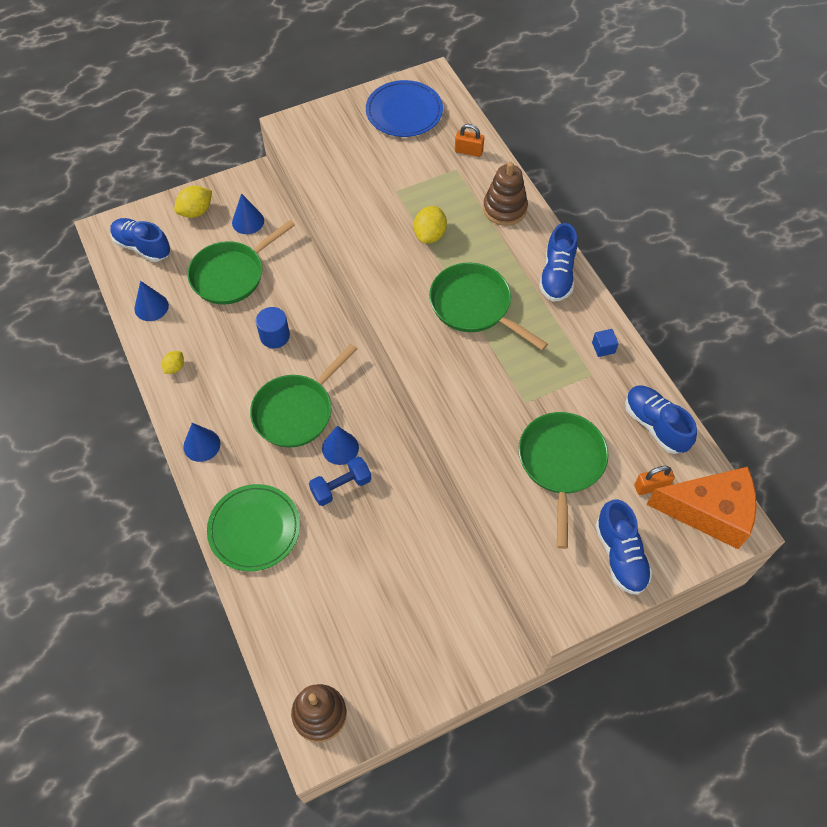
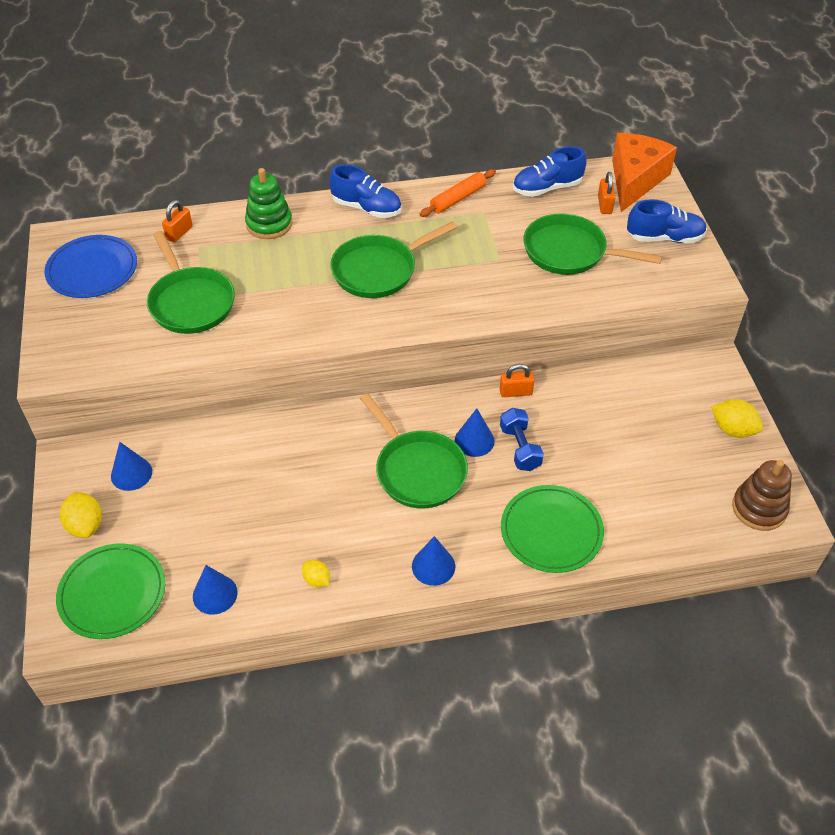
camera: 75 degrees left, 10 degrees down
(142, 247) = (112, 593): blue shoe -> green plate
(232, 274) = (204, 502): green pan -> green pan (190, 302)
(274, 336) = (311, 474): blue cylinder -> none
(407, 471) = (515, 392): none -> orange padlock
(430, 235) = (275, 284): yellow lemon -> yellow lemon (732, 429)
(504, 209) = (269, 224): brown stacking toy -> green stacking toy
(603, 347) = (458, 198): blue cube -> orange rolling pin

